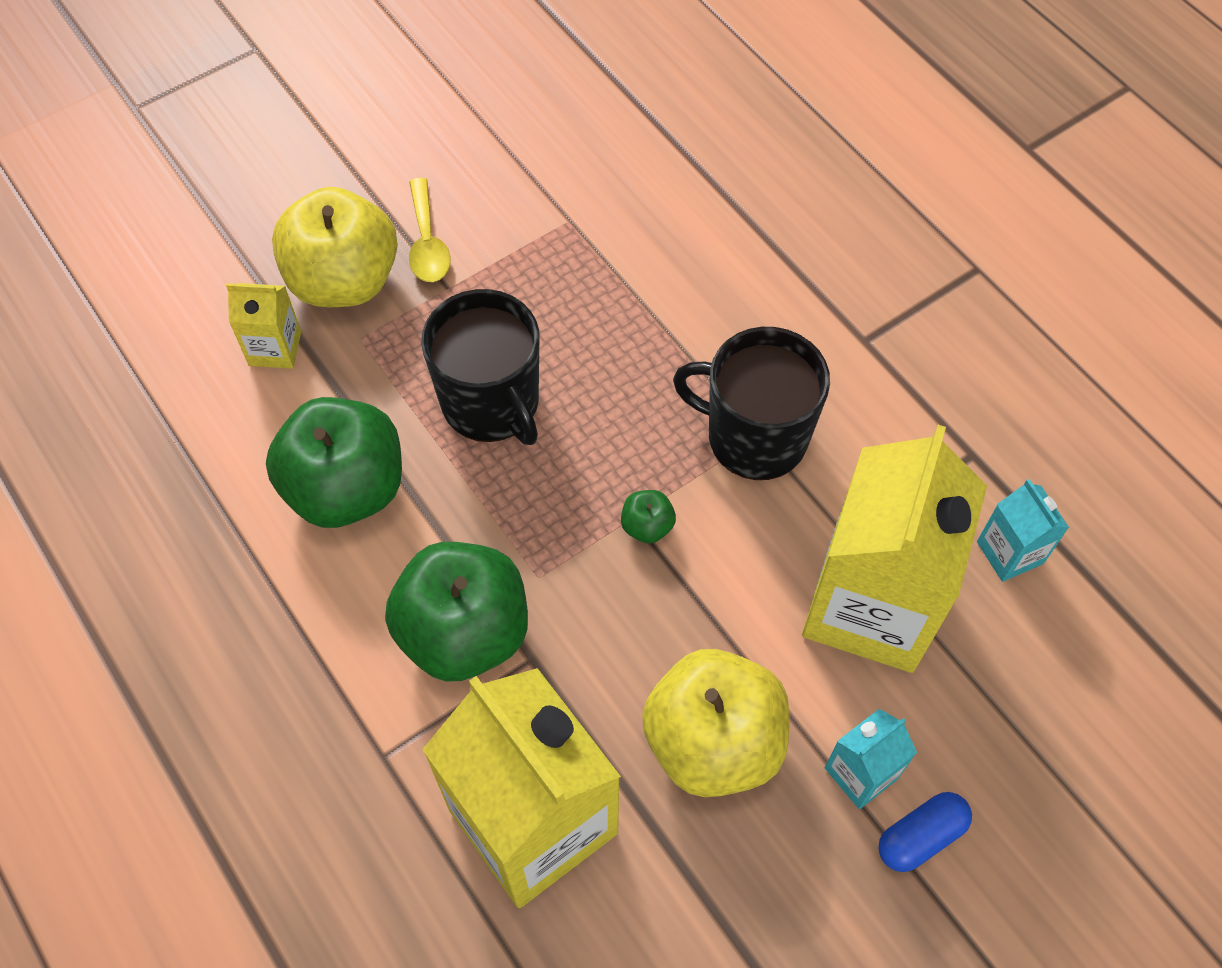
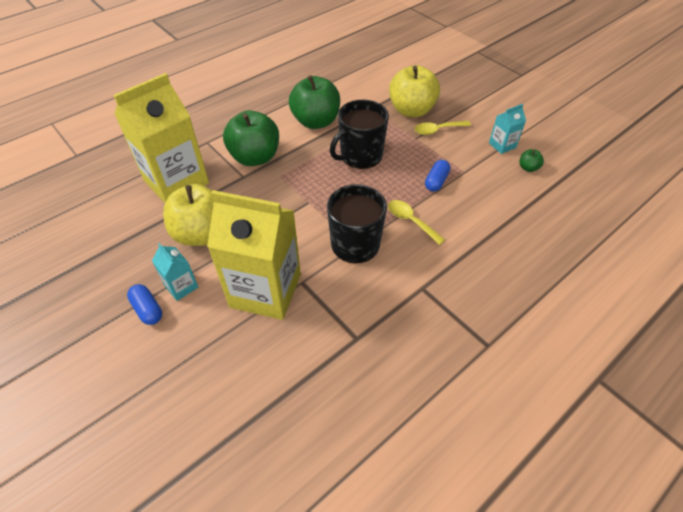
camera: 85 degrees right, 10 degrees down
(275, 348) = (375, 97): yellow carton -> none
(594, 273) = (436, 181): none -> blue capsule
(647, 526) = (304, 207): green apple -> green apple (528, 168)
(701, 334) = (411, 221): none -> yellow spoon
(1009, 552) = (296, 354): turquoise carton -> turquoise carton (502, 145)

